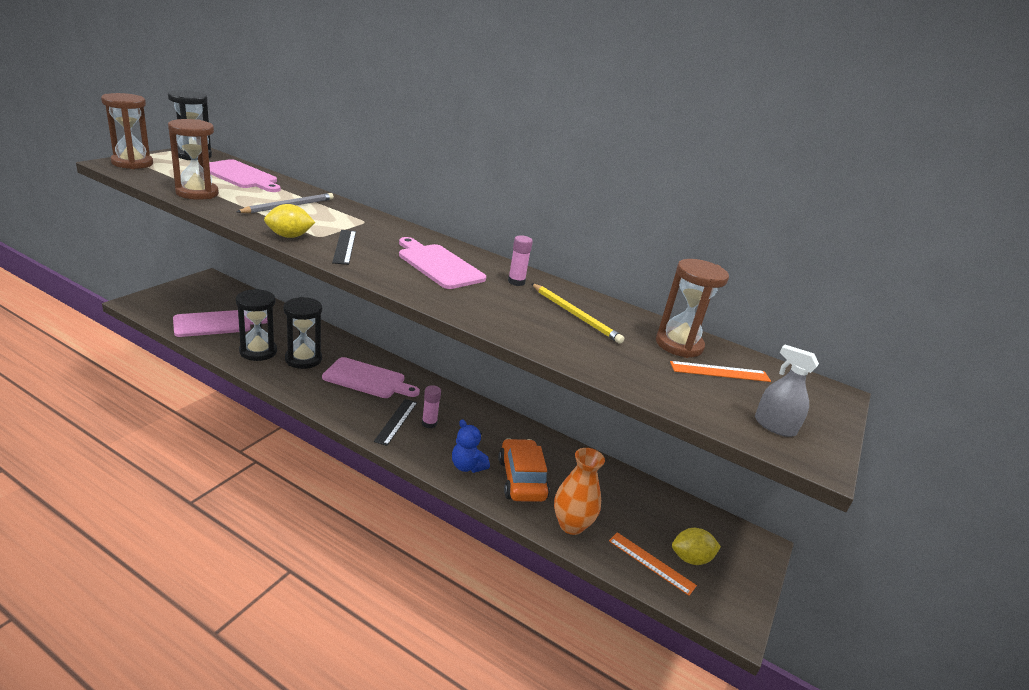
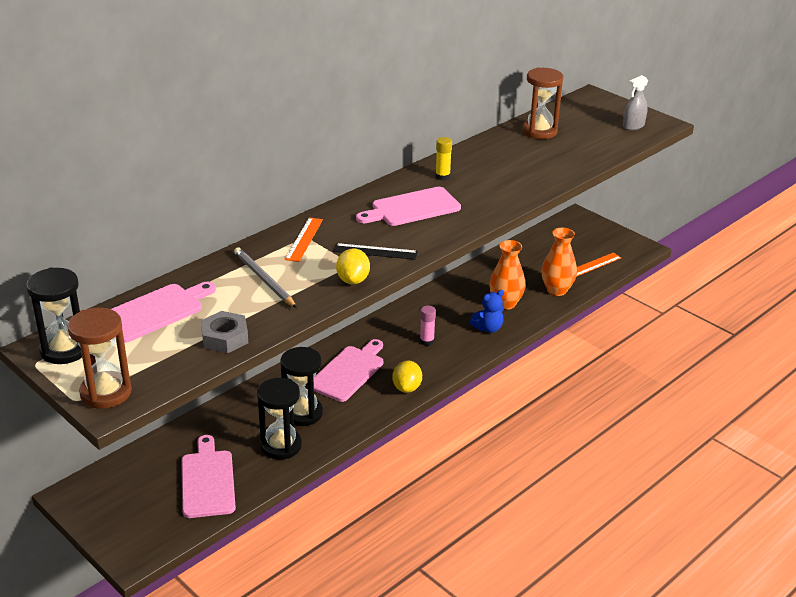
camera: 70 degrees left, 5 degrees up
(197, 193) = (225, 338): brown hourglass -> grey nut
(396, 421) = (421, 360): black ruler -> none
(516, 282) = (442, 176): pink glue stick -> yellow glue stick
(521, 479) = (505, 303): orange car -> orange vase
(575, 315) = (499, 161): yellow pencil -> none
(690, 558) = (589, 248): yellow lemon -> yellow lemon (407, 388)
(720, 372) = (574, 126): orange ruler -> orange ruler (304, 239)

